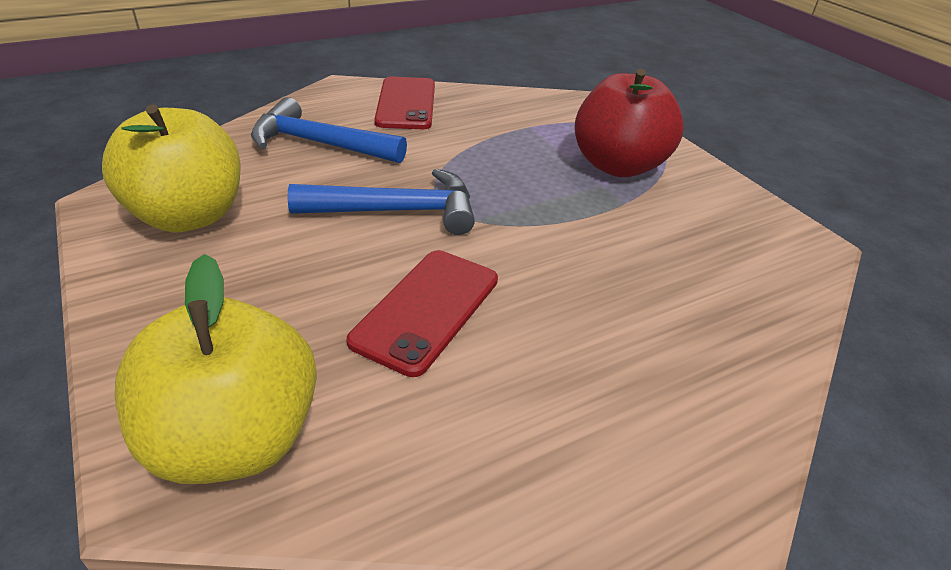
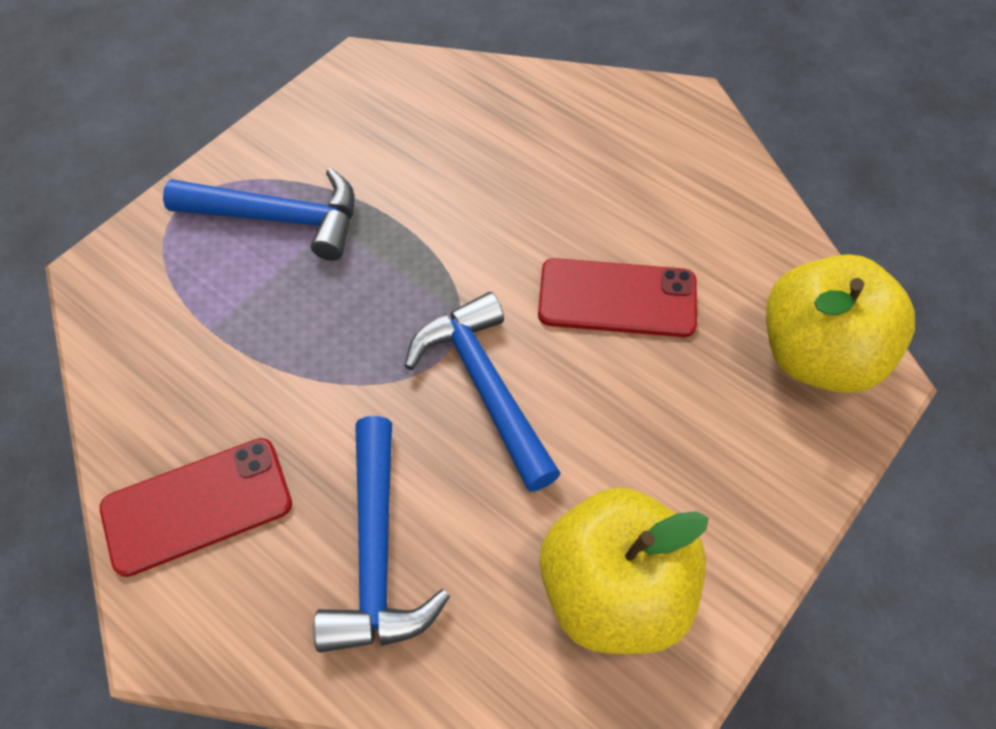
camera: 110 degrees left, 20 degrees up
(618, 166) = (279, 218): red apple -> blue hammer

